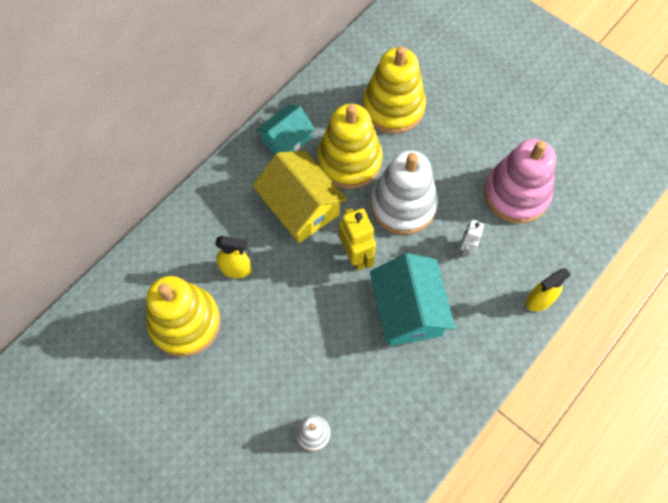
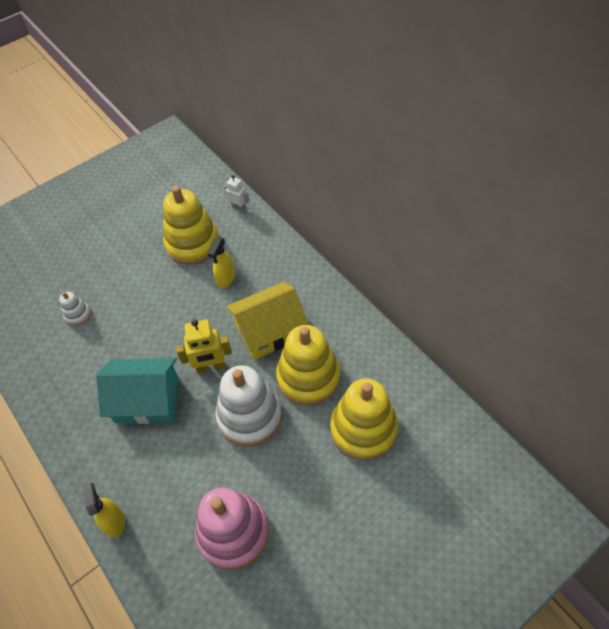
camera: 105 degrees right, 10 degrees down
(286, 139) = (342, 328): turquoise house -> none
(466, 248) = (189, 465): white robot -> white robot (239, 207)

